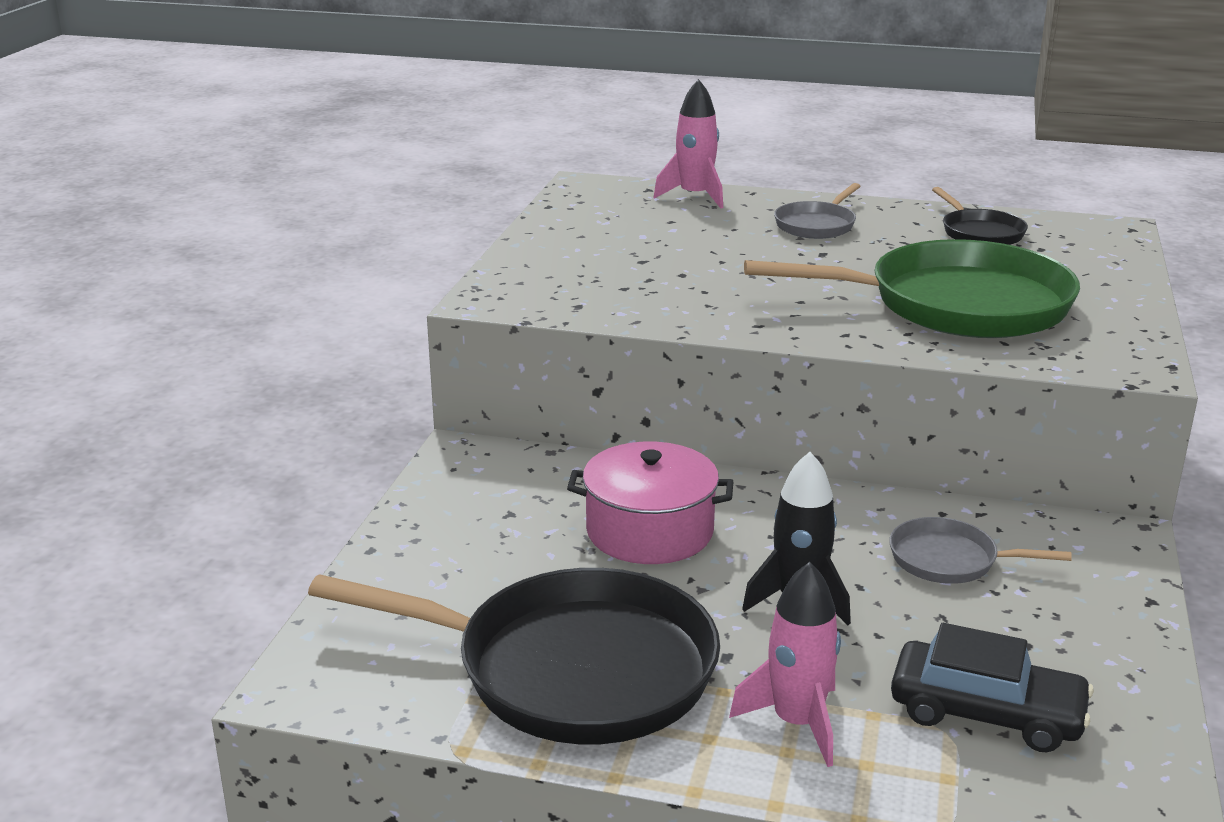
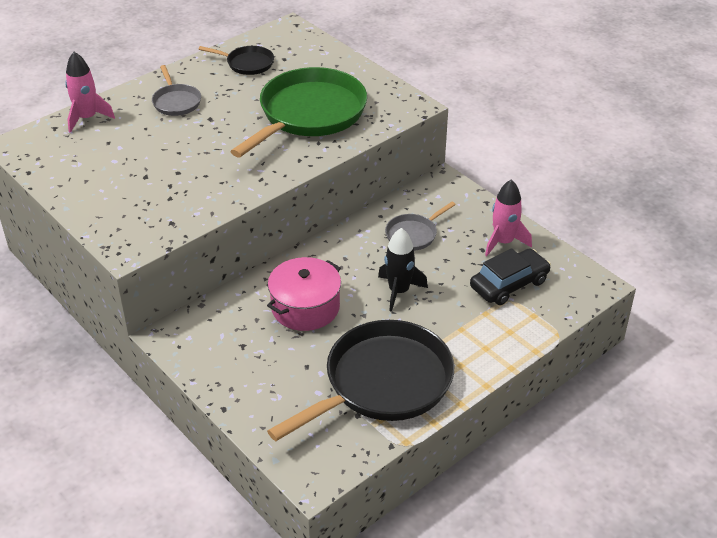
camera: 55 degrees left, 15 degrees up
(797, 723) = (472, 336): pink rocket -> pink rocket (503, 242)

